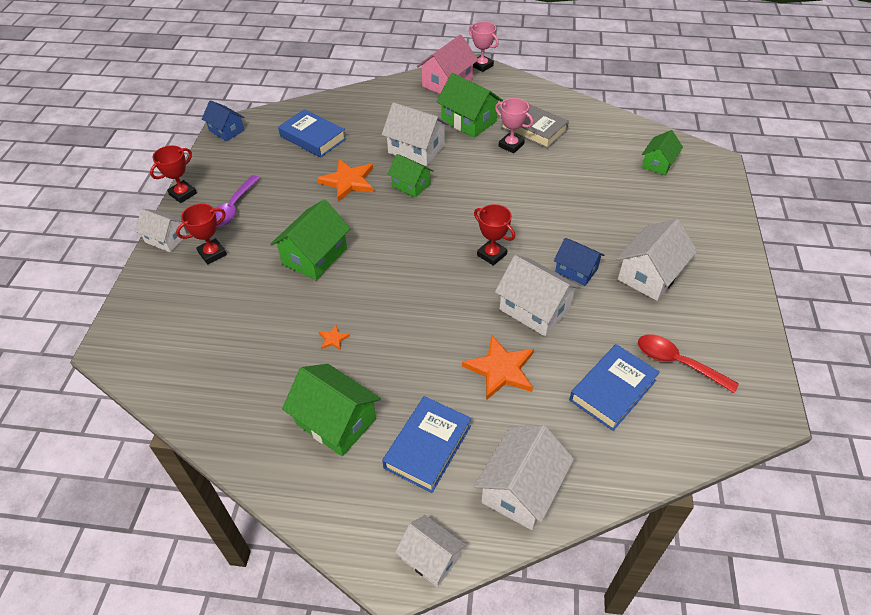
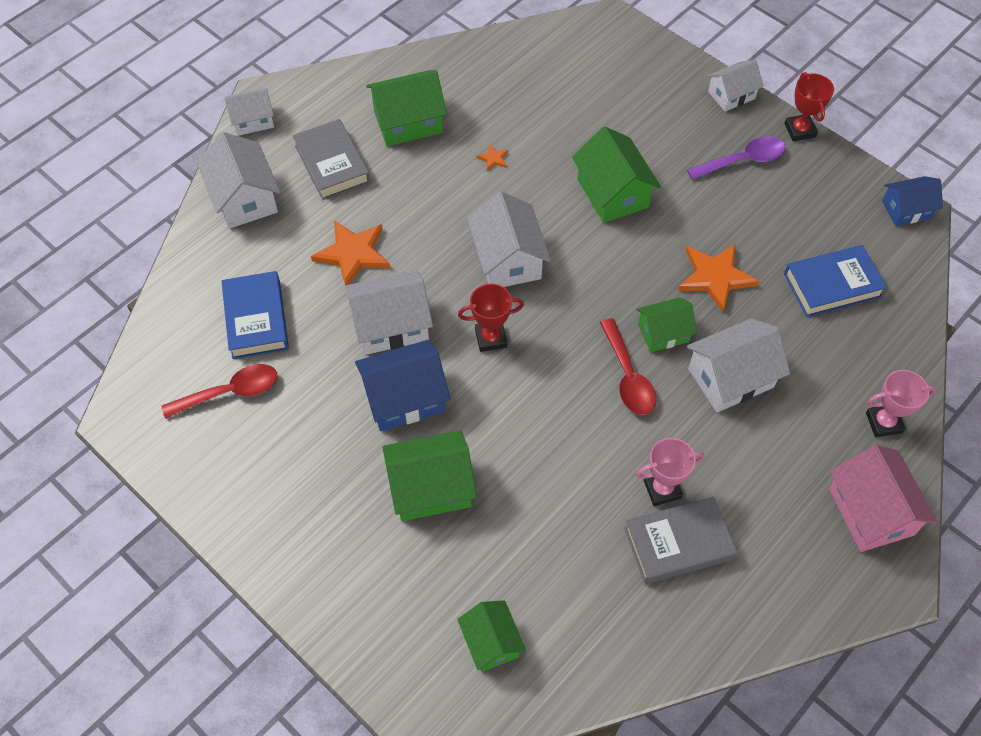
camera: 125 degrees right, 10 degrees up
(212, 253) = (680, 120): red trophy -> none
(233, 208) = (742, 160): purple spoon -> purple spoon turned 105 degrees clockwise
(427, 447) = (332, 164): blue book -> grey book
(456, 185) = (628, 377): none -> red spoon
(469, 121) = (752, 476): green house -> green house (430, 487)
(482, 66) = (892, 593): pink trophy -> pink trophy (883, 422)
(576, 270) = (404, 398): blue house -> blue house, size x1.57
(650, 275) = (338, 461): white house -> white house (507, 259)

